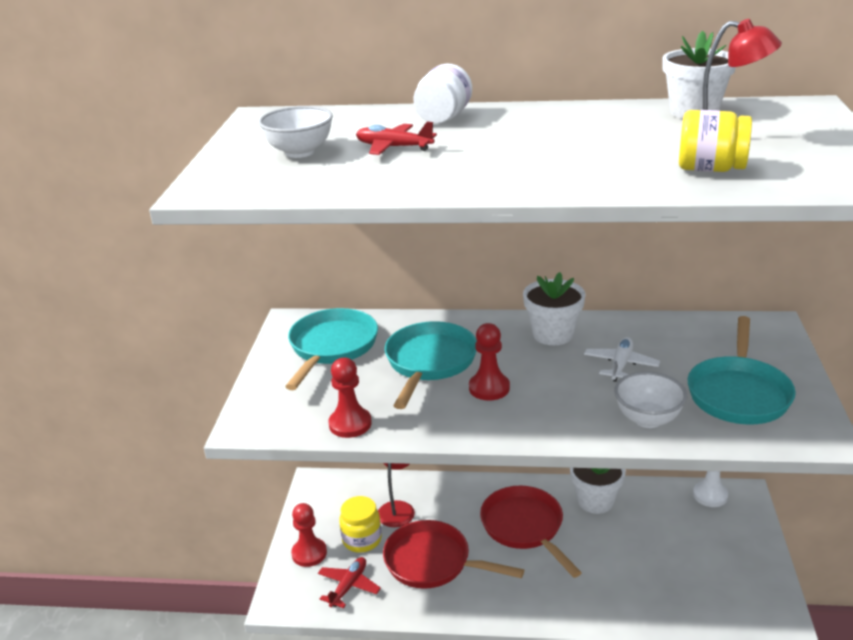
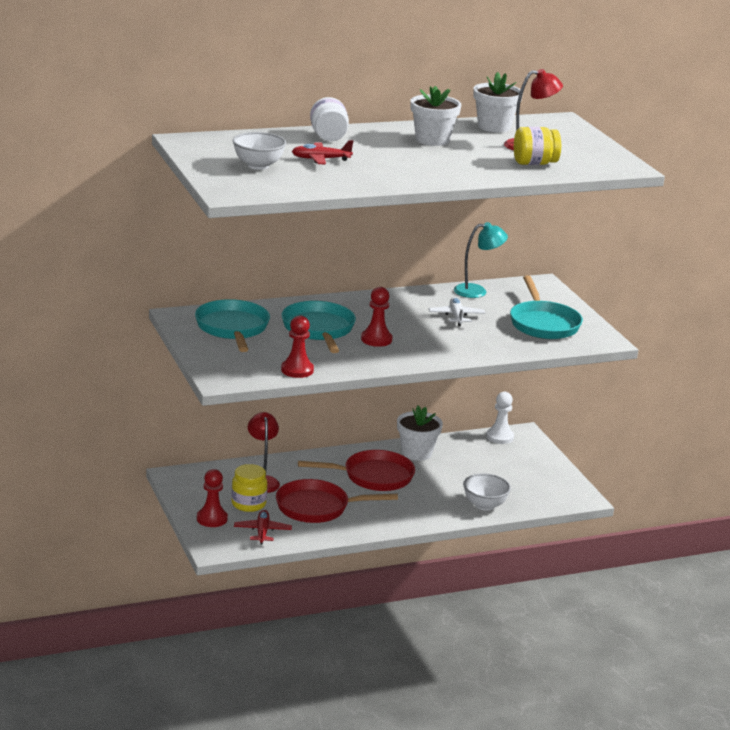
camera: 30 degrees left, 5 degrees down
(525, 527) = (373, 476): red pan -> red pan turned 135 degrees clockwise
(553, 334) = (394, 303): white flower pot -> white flower pot (432, 140)
(647, 419) = (495, 344): white bowl -> white bowl (484, 505)
(674, 328) = (477, 291): none -> turquoise lamp

